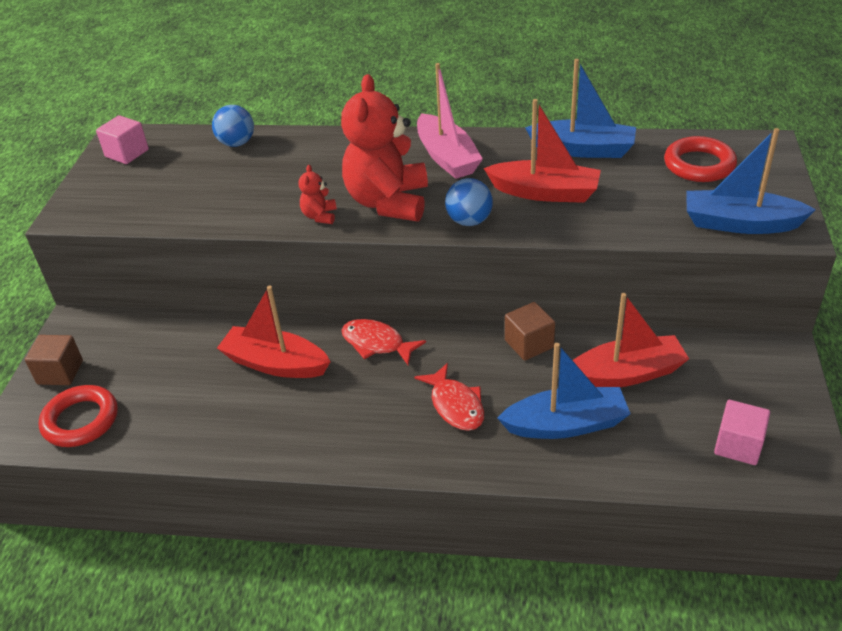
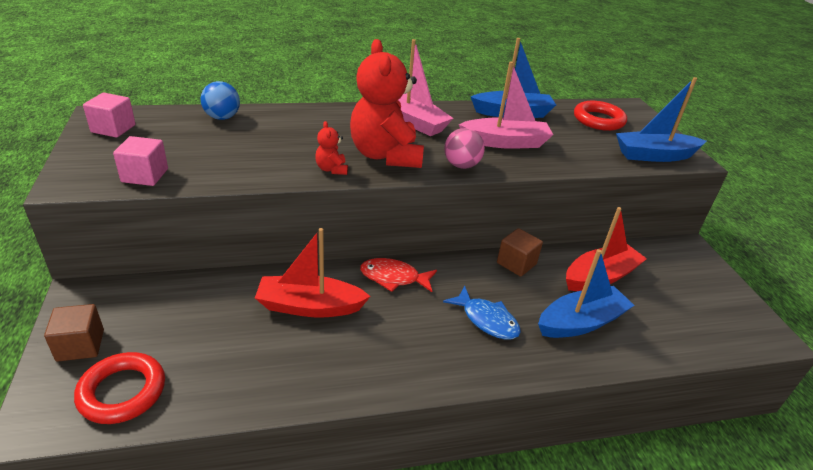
camera: 25 degrees left, 5 degrees down
(455, 405) = (486, 320): red fish -> blue fish
(469, 221) = (461, 165): blue ball -> pink ball
(545, 192) = (505, 142): red boat -> pink boat
(738, 445) = (708, 319): pink cube -> pink cube (145, 175)

